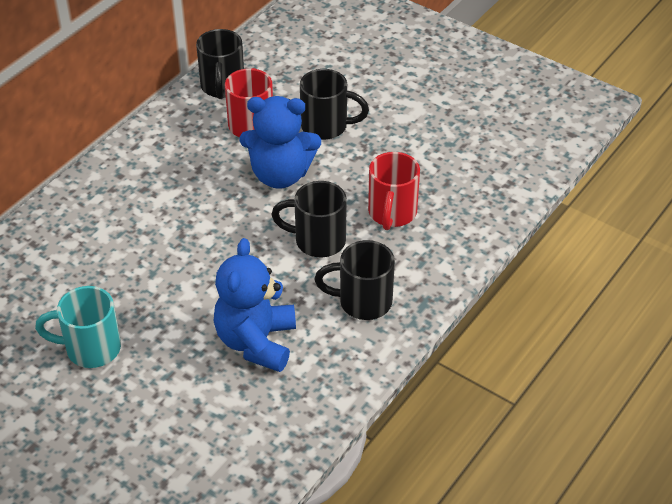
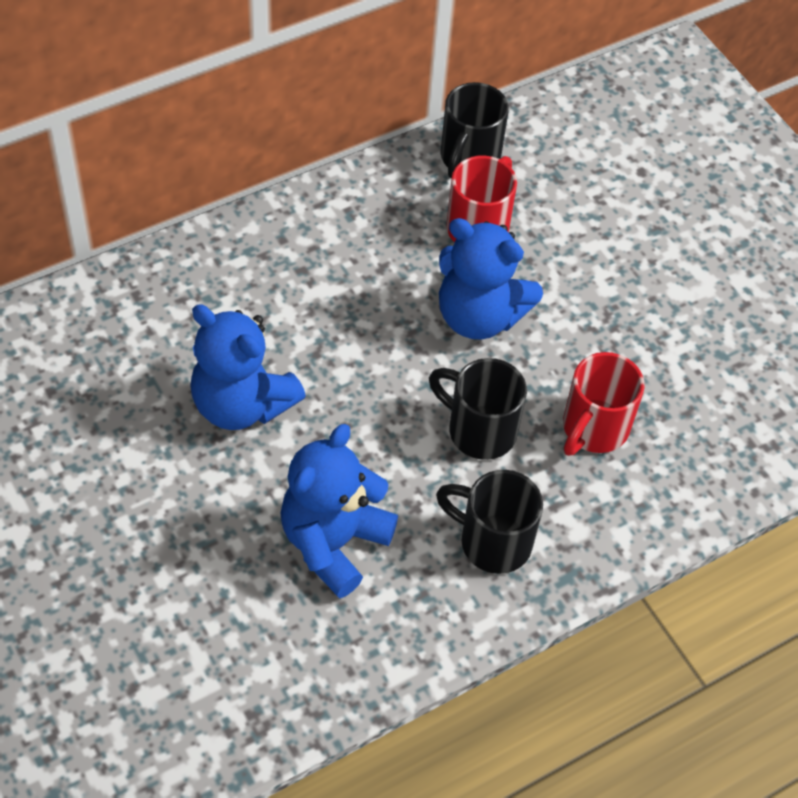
camera: 20 degrees right, 10 degrees up
(90, 348) = (134, 468): turquoise mug -> none
(146, 283) = (241, 404): none -> blue teddy bear
(326, 126) = (573, 267): black mug -> none

